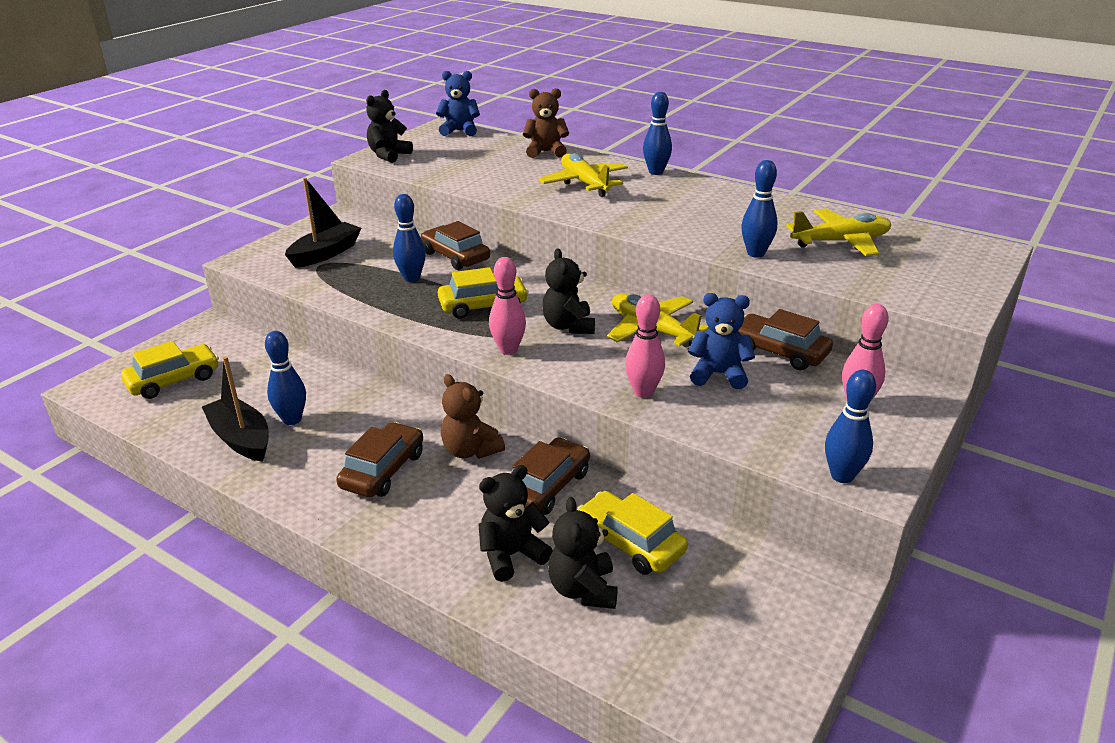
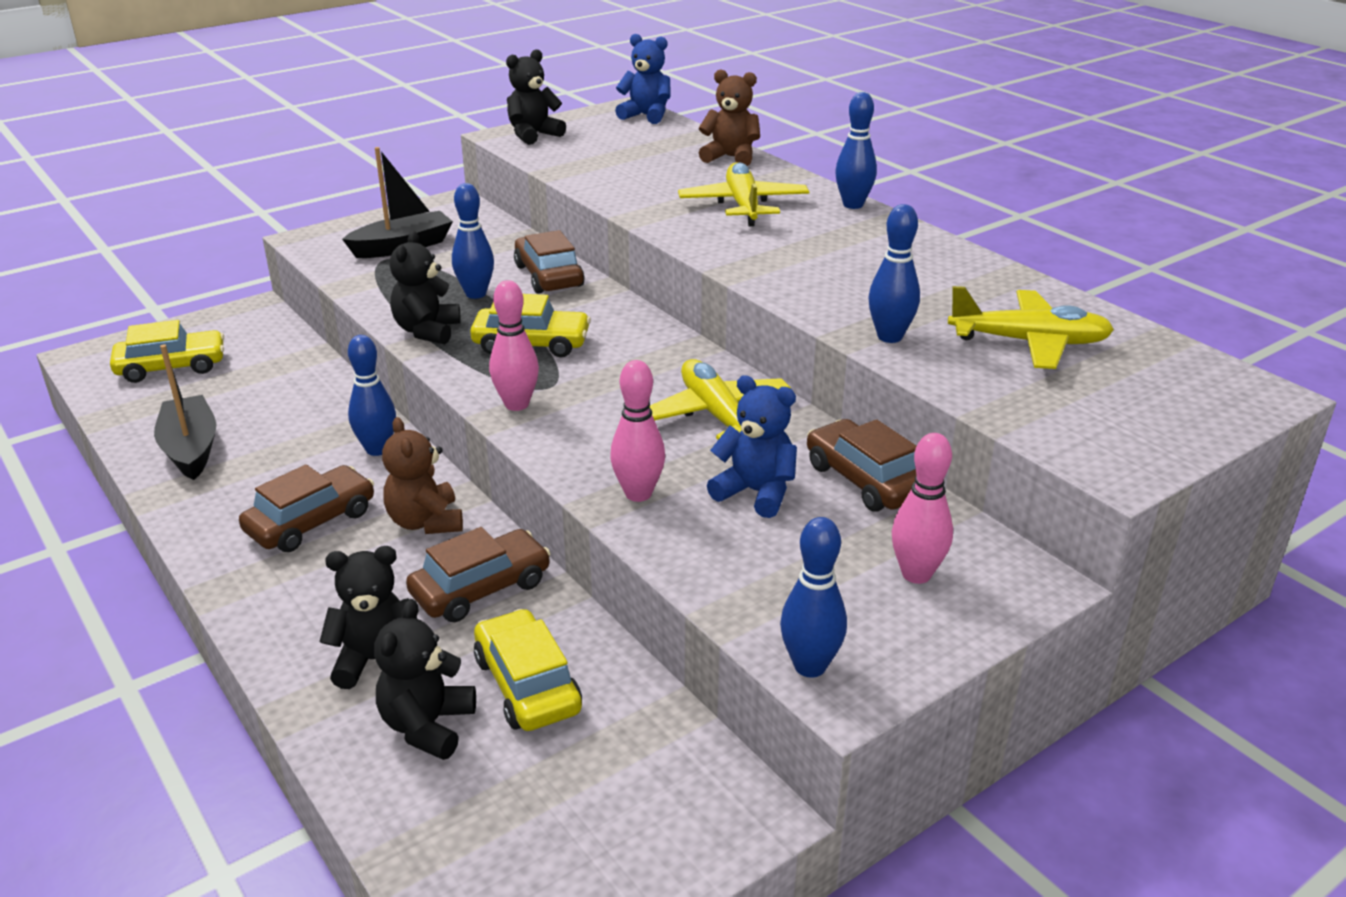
camera: 20 degrees right, 0 degrees up
(292, 419) = (258, 439): blue bowling pin -> blue bowling pin (377, 449)
(568, 326) = (614, 390): black teddy bear -> black teddy bear (427, 331)

